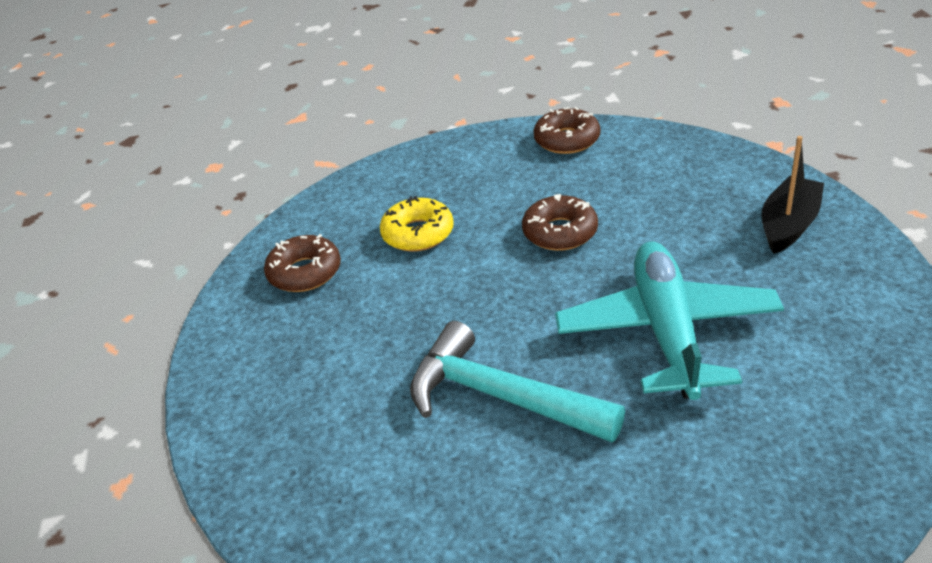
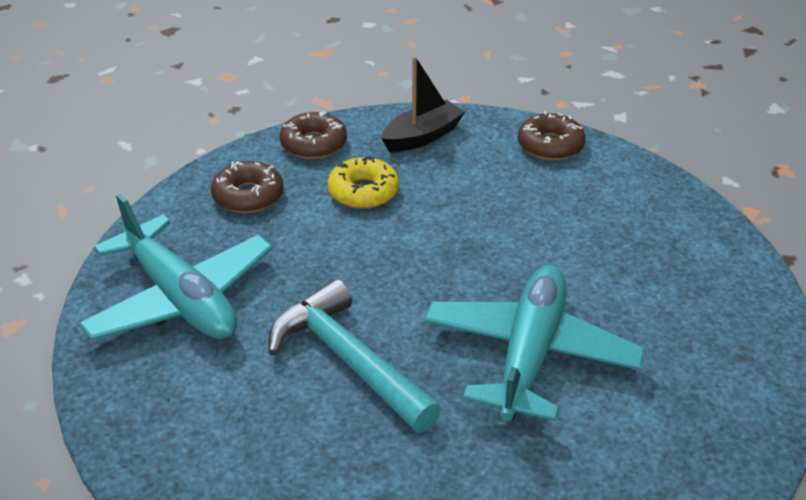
camera: 15 degrees right, 0 degrees up
(293, 394) = (180, 298): none -> turquoise plane
(560, 232) = (489, 231): brown donut -> brown donut (313, 144)
(789, 225) = (709, 293): black boat -> black boat (422, 136)

